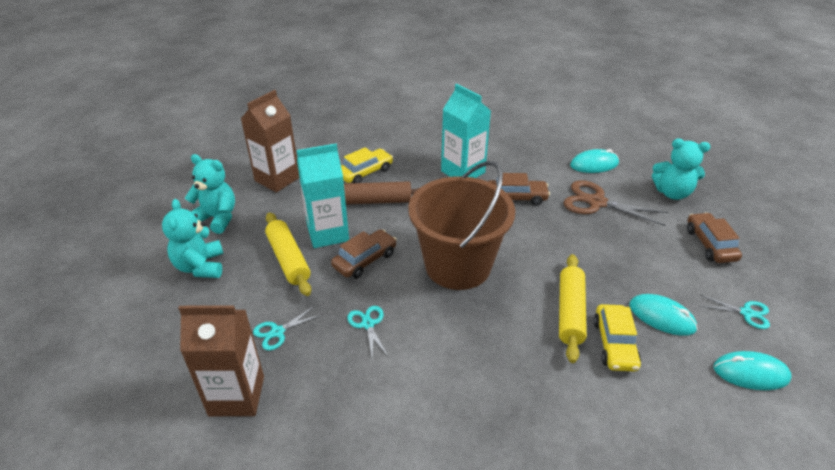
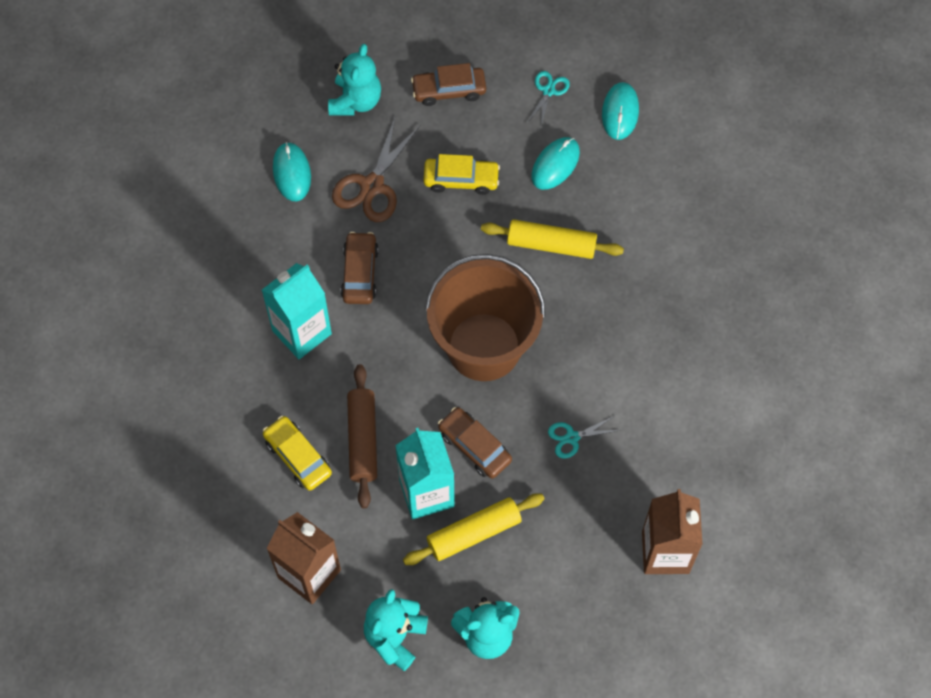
camera: 90 degrees left, 25 degrees up
(277, 332) = (585, 527): turquoise scissors -> none
(614, 344) = (591, 213): yellow car -> yellow car (461, 180)

